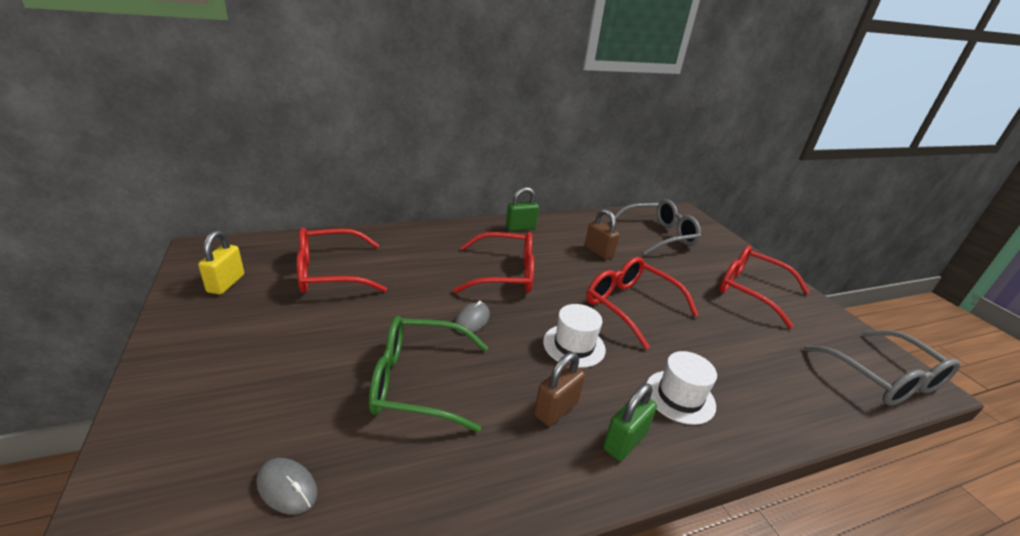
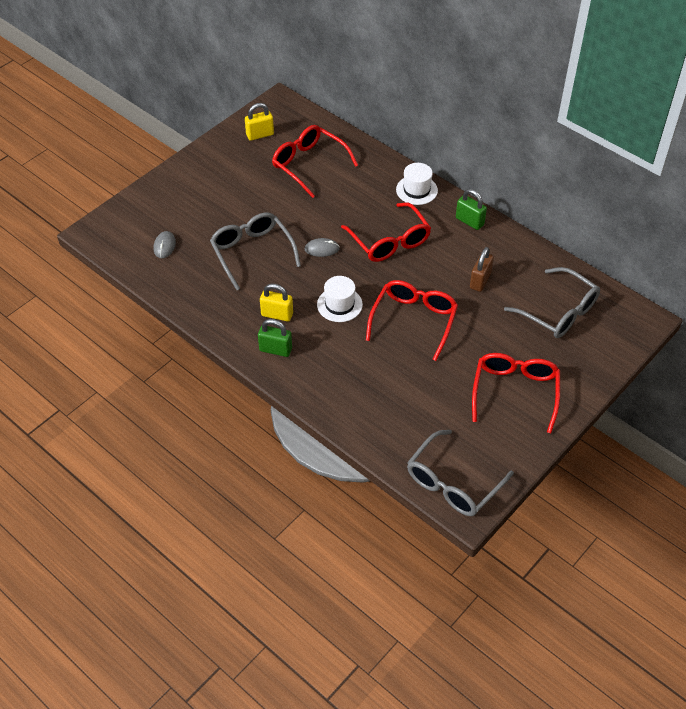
camera: 65 degrees right, 20 degrees up
(417, 382) = (252, 252): green glasses -> grey glasses
(556, 409) = (277, 314): brown padlock -> yellow padlock
(680, 397) = (333, 367): white hat -> white hat (416, 190)

